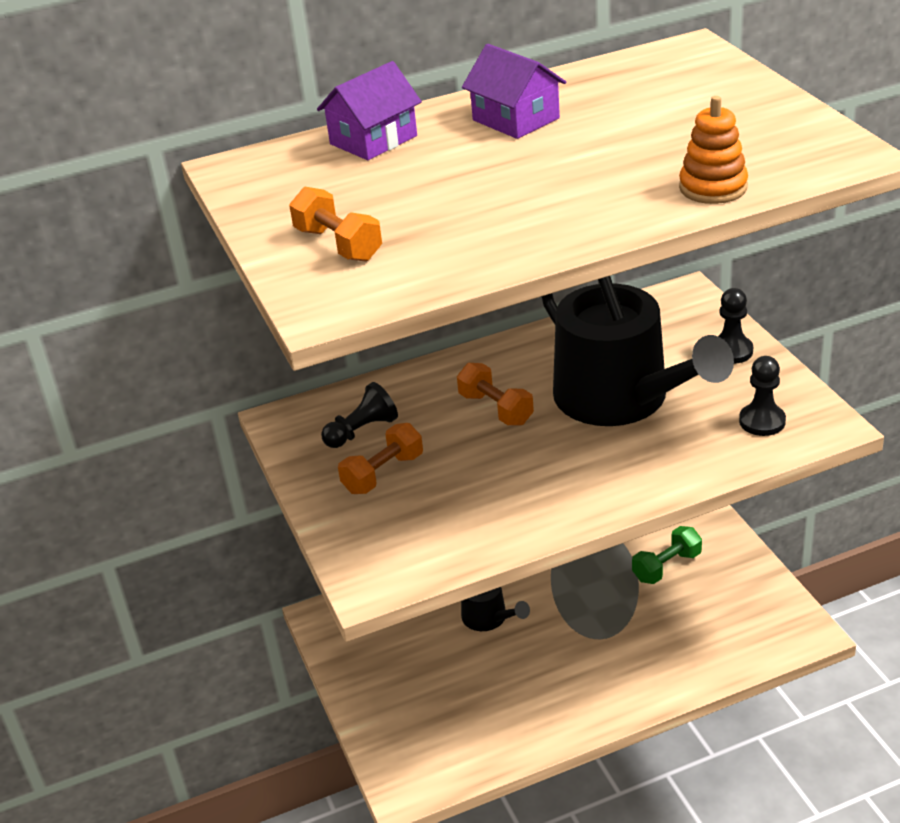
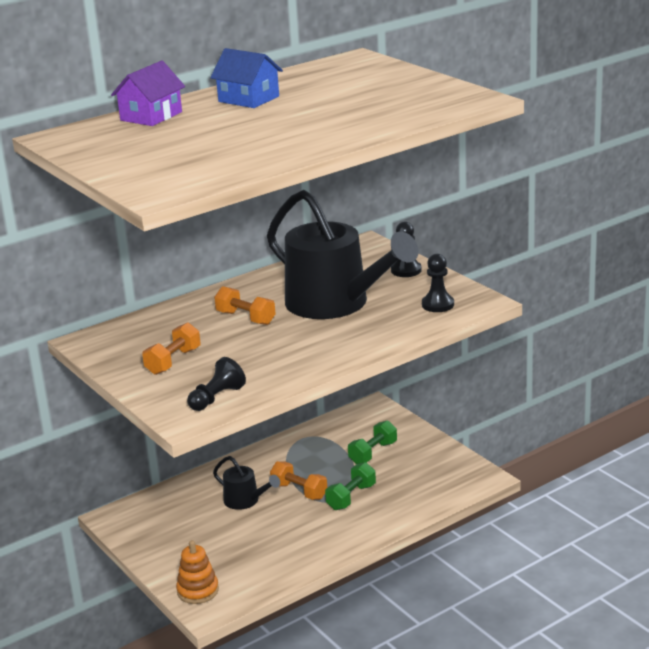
camera: 15 degrees left, 10 degrees down
(338, 245) = (151, 166): orange dumbbell -> orange dumbbell (299, 491)
(362, 431) = (149, 340): black pawn -> black pawn (216, 398)
(516, 119) = (248, 99): purple house -> blue house
(624, 635) = (351, 497): none -> green dumbbell
(713, 187) = (395, 120): orange stacking toy -> orange stacking toy (198, 591)

